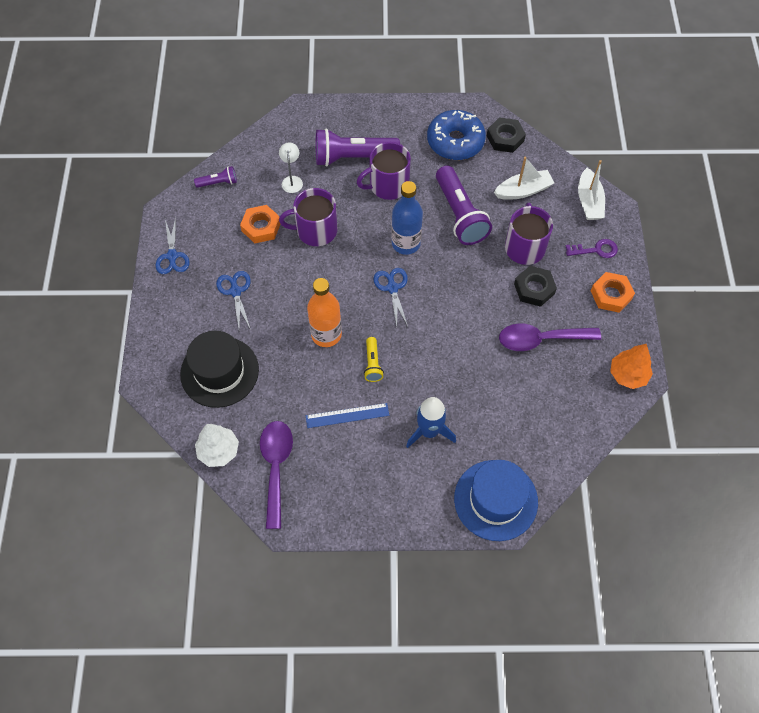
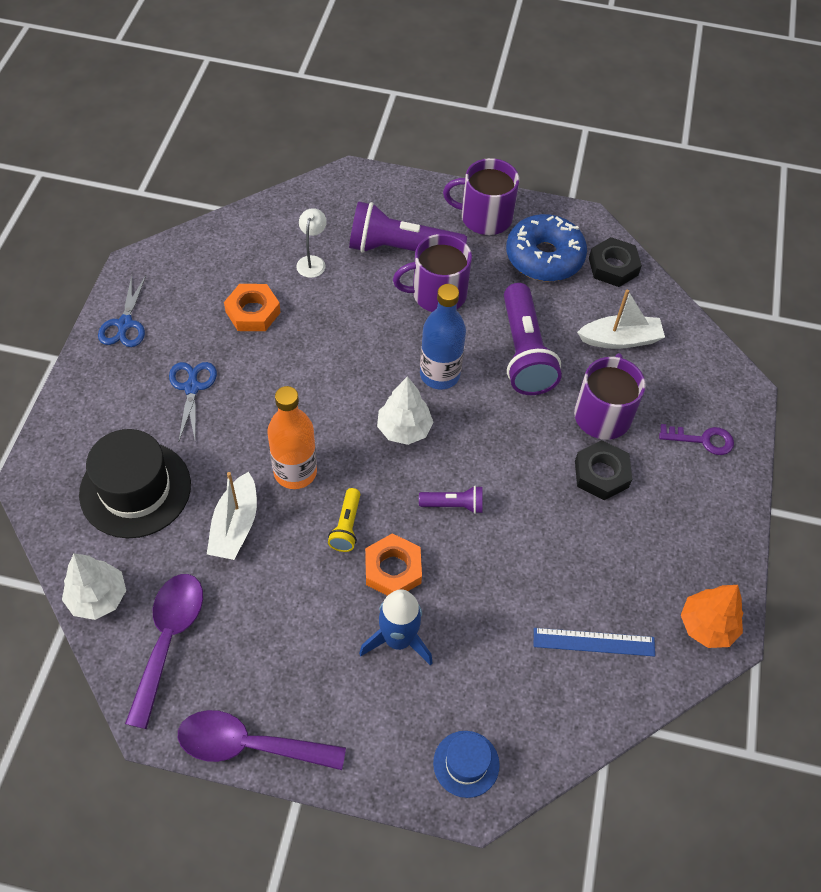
camera: 10 degrees right, 5 degrees down
(218, 182) = (215, 244): purple flashlight -> purple flashlight (453, 505)
(315, 230) = (323, 332): purple mug -> purple mug (484, 217)
(347, 415) = (289, 590): blue ruler -> blue ruler (594, 642)
(392, 288) = (404, 429): blue scissors -> white tree
(495, 500) = (466, 764): blue hat -> blue hat, size x0.53
(541, 339) = (592, 546): purple spoon -> purple spoon (249, 745)
(589, 201) = (708, 373): white boat -> white boat (235, 525)
(611, 295) = (709, 507): orange nut -> orange nut (393, 569)

